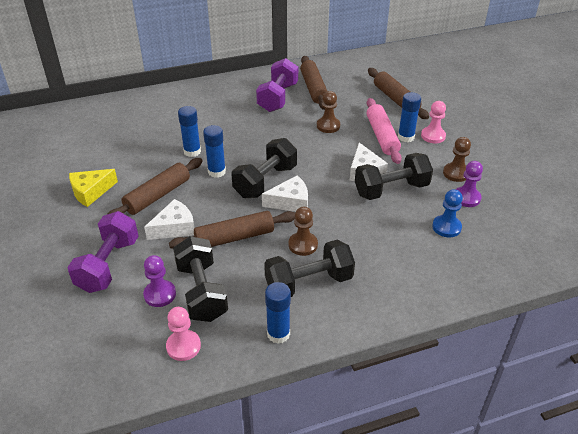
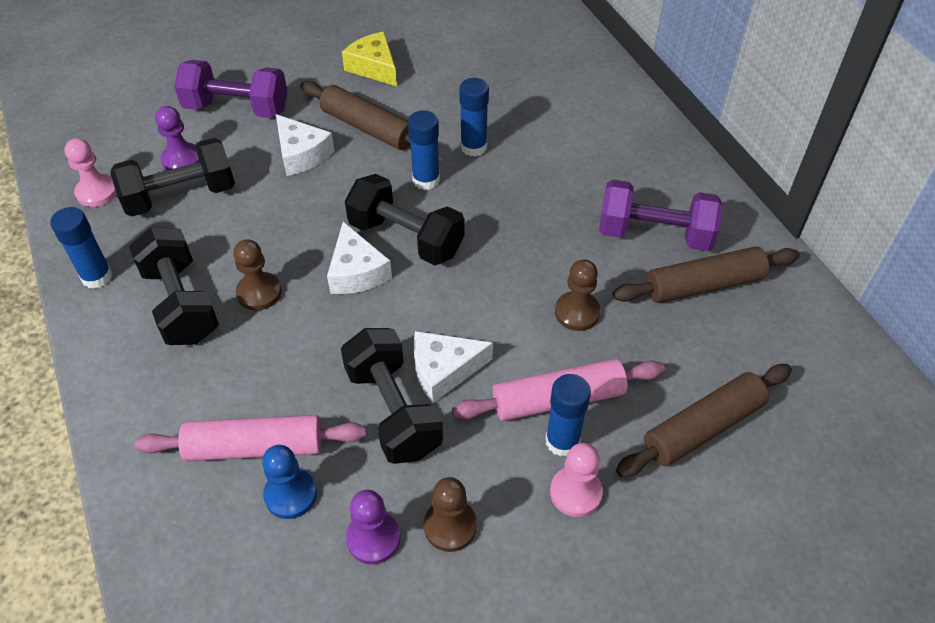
camera: 85 degrees right, 10 degrees up
(234, 237) = (279, 216): brown rolling pin -> none
(418, 242) = (255, 447): none -> pink rolling pin

